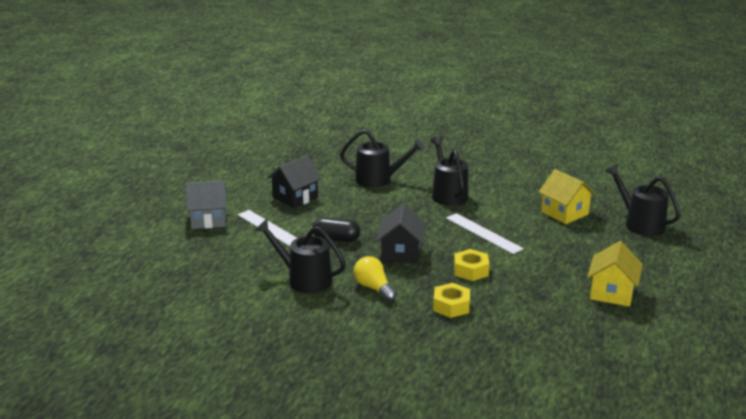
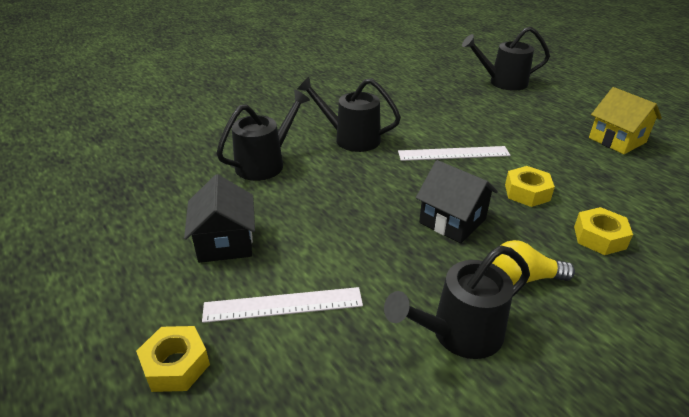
camera: 55 degrees left, 10 degrees up
(208, 219) = (176, 365): grey house -> yellow nut
(336, 239) = (373, 255): black capsule -> none
(564, 213) = (453, 102): yellow house -> none

